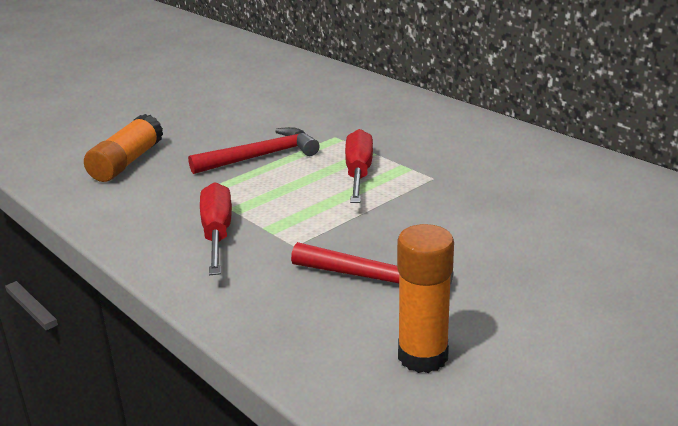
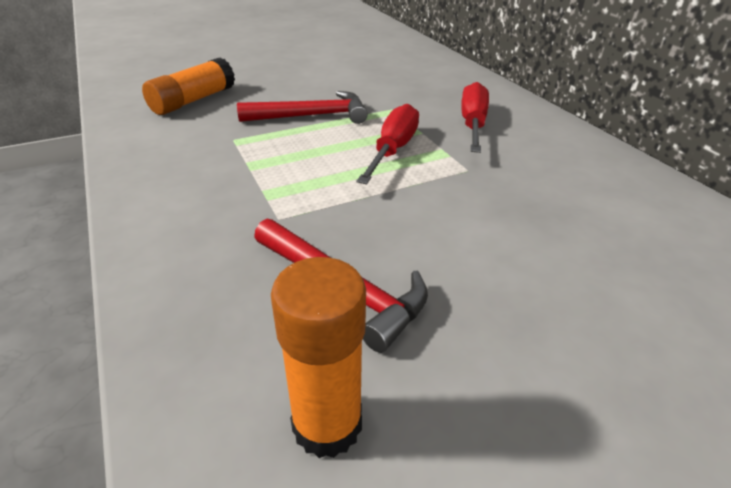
camera: 15 degrees right, 10 degrees up
(217, 234) = (213, 188): red screwdriver -> red screwdriver (472, 124)

